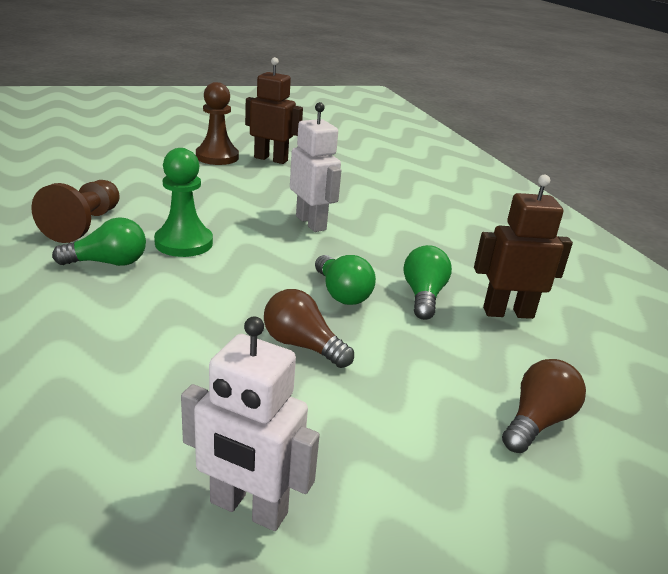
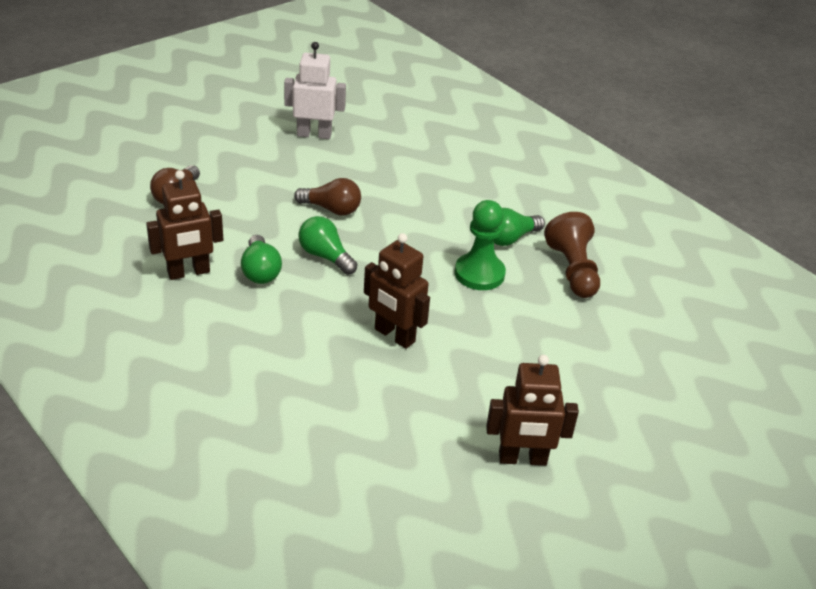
camera: 160 degrees right, 10 degrees up
(217, 157) = (586, 435): brown pawn -> none
(311, 223) = (394, 336): white robot -> brown robot

